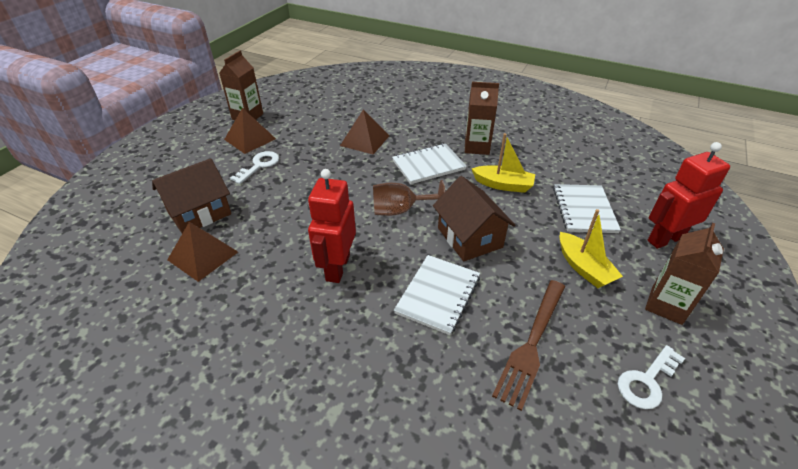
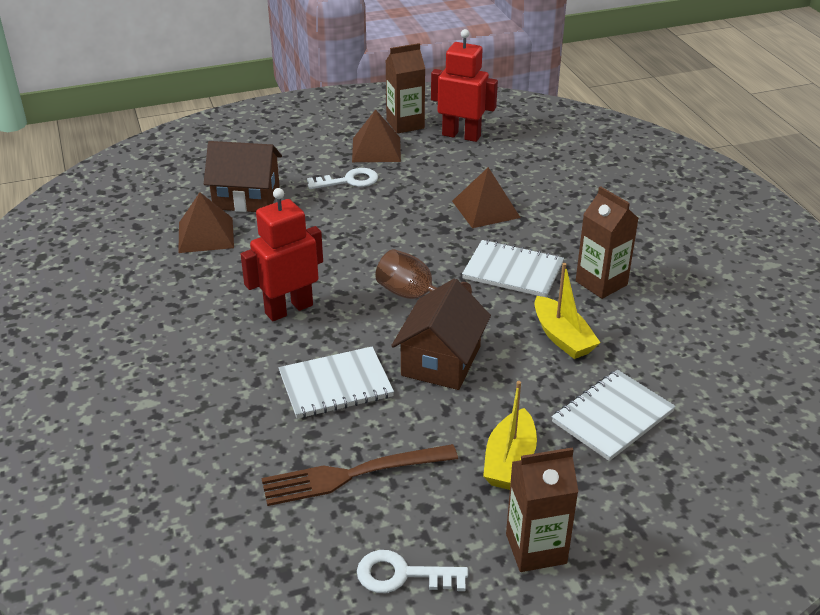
camera: 45 degrees right, 5 degrees down
(665, 239) = (657, 504): red robot -> red robot (461, 135)

